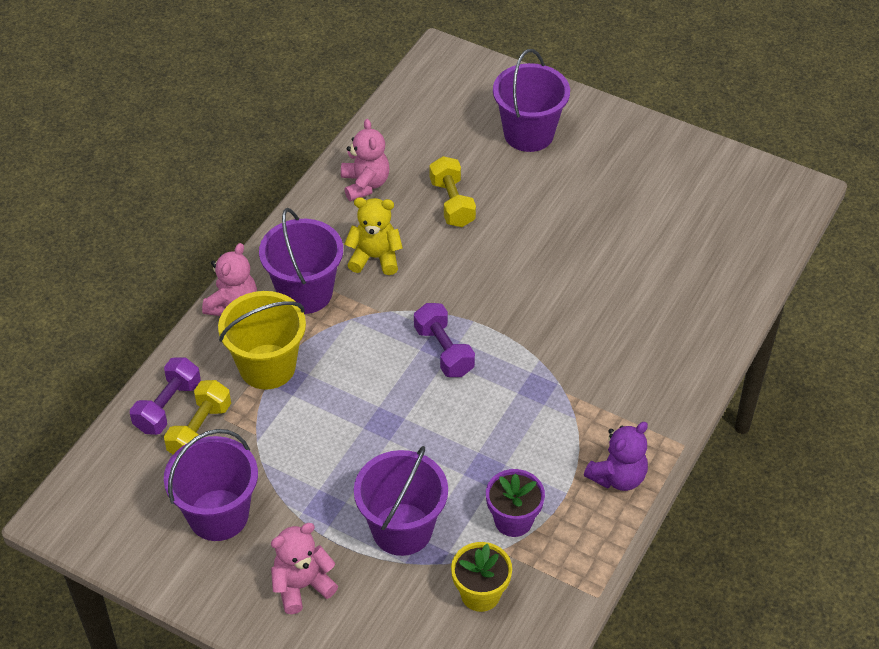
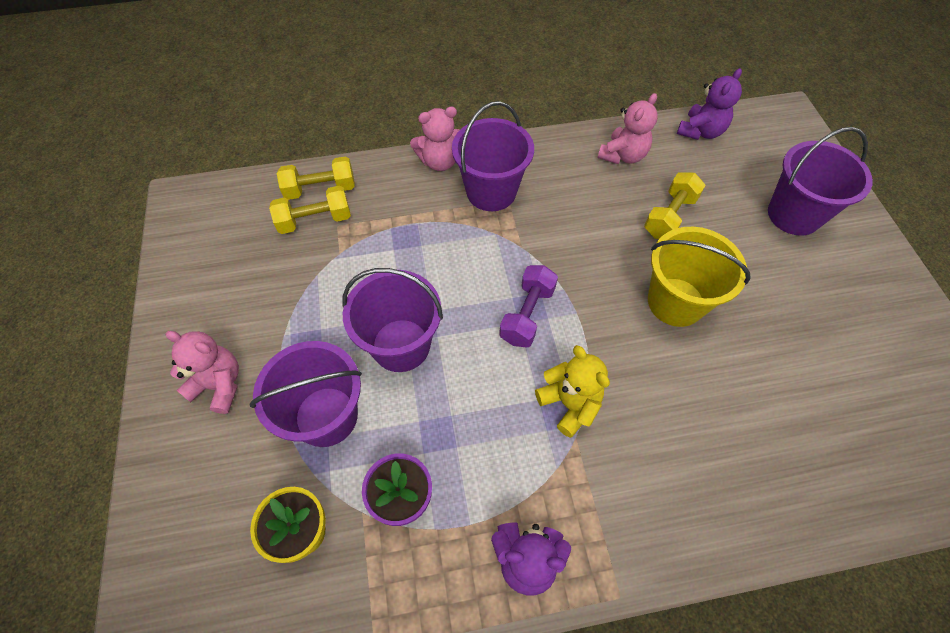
camera: 50 degrees right, 10 degrees up
(168, 406) = (320, 189): purple dumbbell -> yellow dumbbell
(218, 515) = (248, 283): purple bucket -> purple bucket (401, 345)
(267, 367) = (405, 217): yellow bucket -> yellow bucket (675, 302)
(375, 258) = (566, 208): yellow teddy bear -> yellow teddy bear (569, 404)
(397, 119) = (700, 131): none -> purple teddy bear

